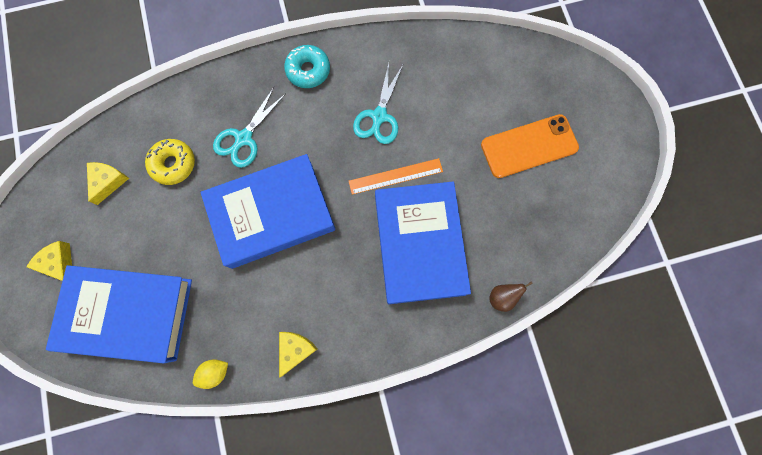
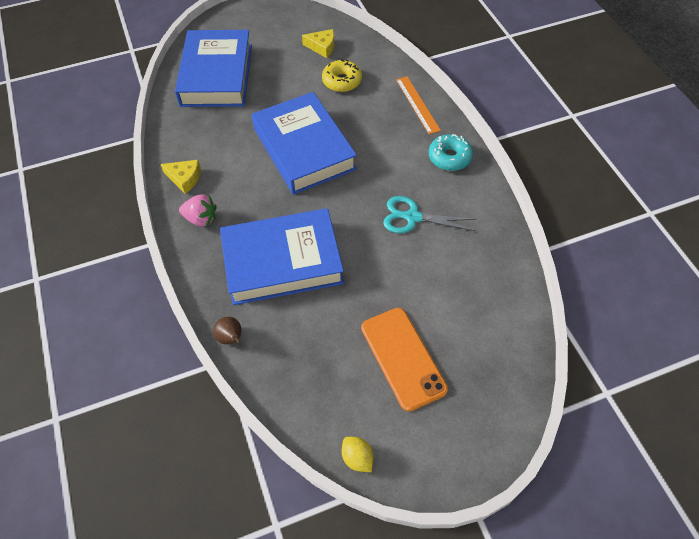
camera: 85 degrees right, 20 degrees down
(59, 263) = (255, 33): yellow cheese -> none
(215, 372) = (169, 130): yellow lemon -> yellow lemon (357, 458)
(243, 139) = (371, 121): turquoise scissors -> none
(356, 329) = (201, 219): none -> pink strawberry
(395, 176) = (351, 236): orange ruler -> orange ruler (417, 104)

